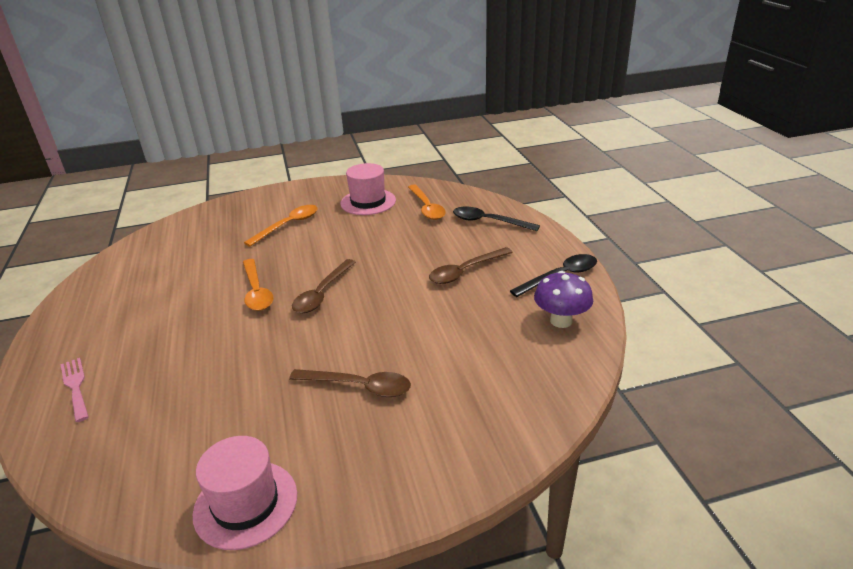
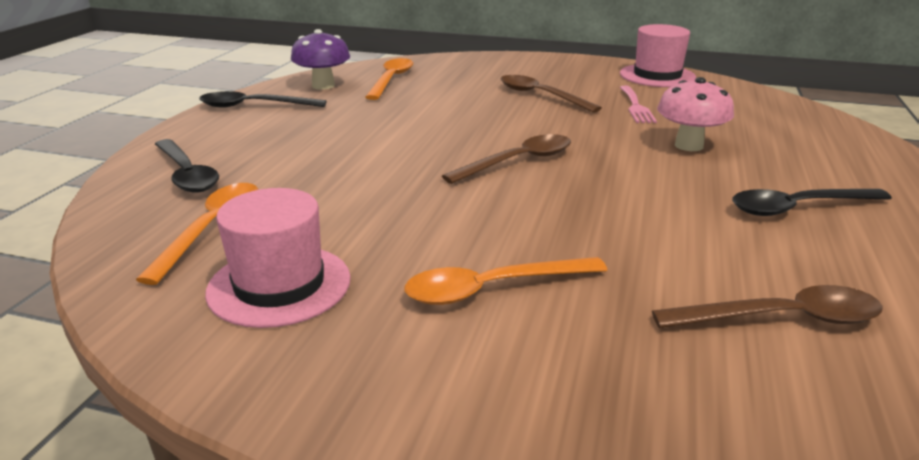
camera: 150 degrees left, 5 degrees down
(75, 386) = (849, 159): pink fork -> pink fork (636, 106)
(140, 316) = (798, 208): none -> black spoon
(205, 356) = (689, 145): none -> pink mushroom
(256, 291) = (608, 188): orange spoon -> orange spoon (391, 80)
(465, 271) = (328, 134): brown spoon -> brown spoon (781, 319)

